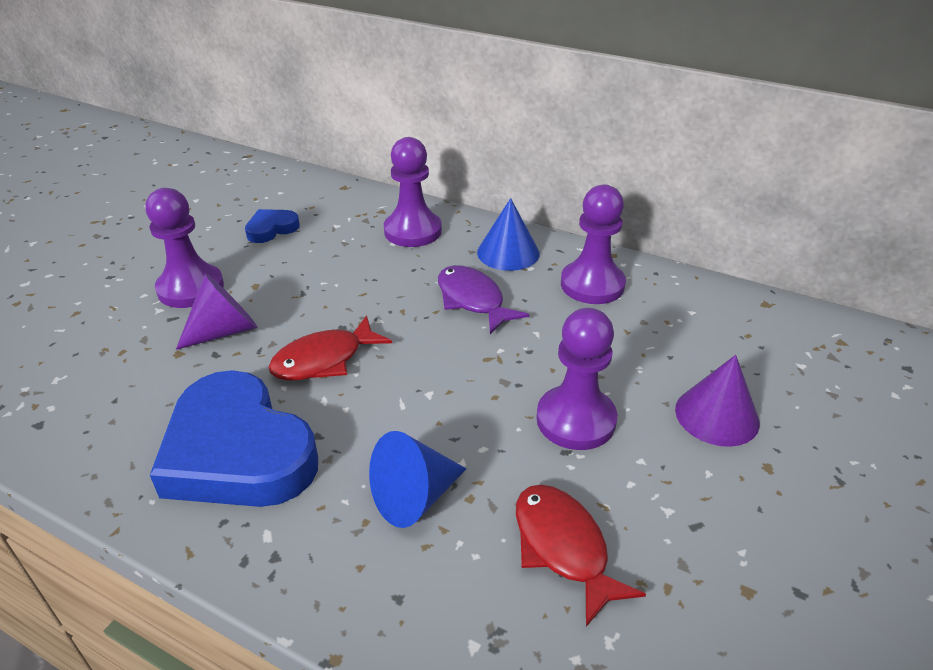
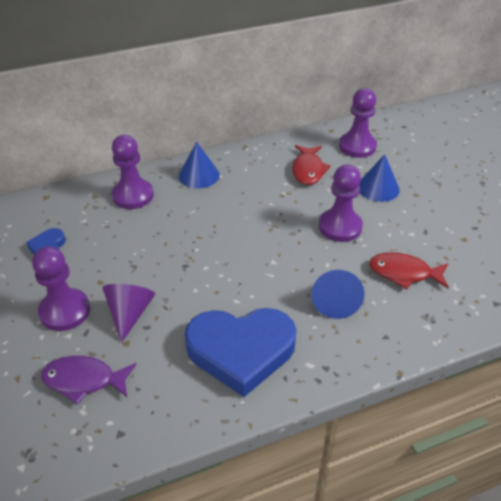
camera: 50 degrees left, 5 degrees up
(324, 360) = (205, 285): red fish -> red fish (308, 170)
(473, 300) = (222, 209): purple fish -> purple fish (84, 380)
(592, 285) = (258, 166): purple pawn -> purple pawn (357, 146)
(717, 415) = (378, 188): purple cone -> blue cone

